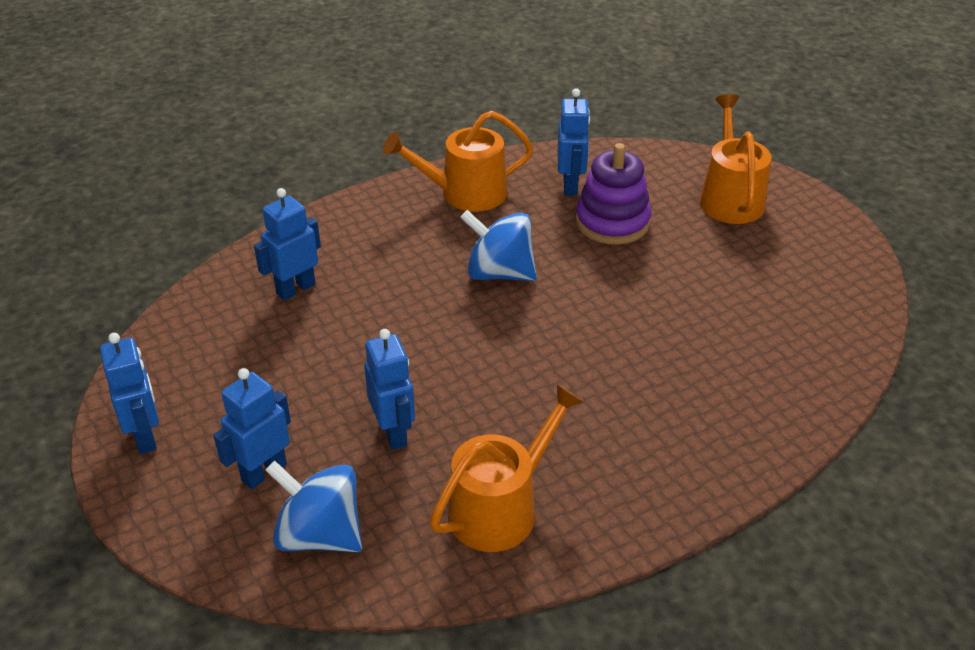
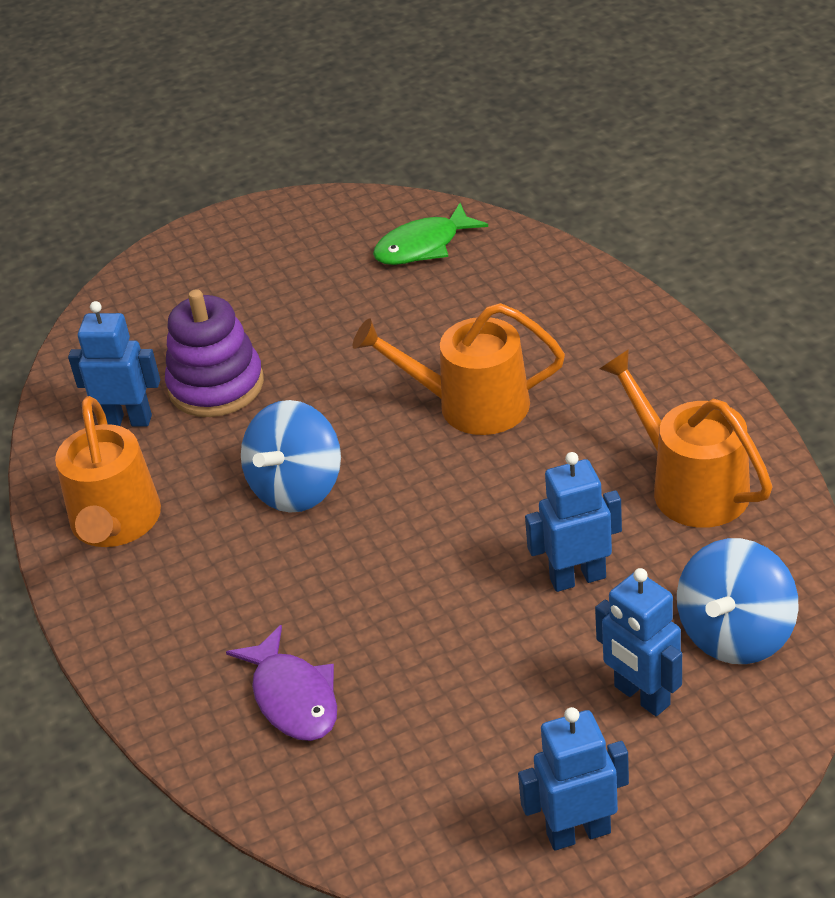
camera: 80 degrees left, 0 degrees up
(295, 289) = (293, 697): blue robot -> purple fish
(730, 198) = (193, 287): orange watering can -> orange watering can (472, 405)
(815, 321) = (423, 246): none -> green fish

